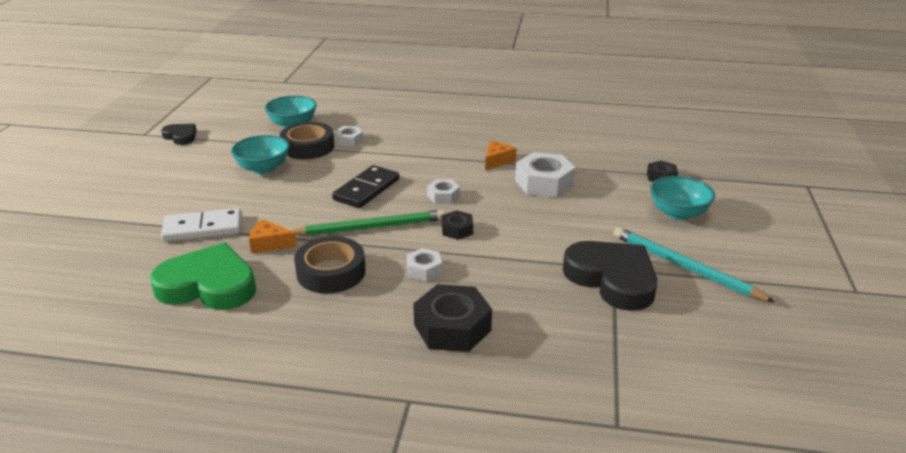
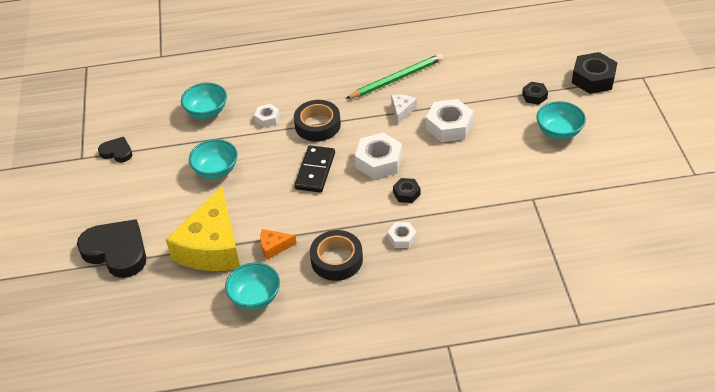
camera: 15 degrees left, 15 degrees up
(203, 228) = (212, 247): white domino -> yellow cheese
(208, 285) = (255, 297): green heart -> turquoise bowl
(308, 147) = (237, 135): black tape -> black tape (317, 125)
(370, 227) = (340, 209): green pencil -> green pencil (396, 79)
(443, 196) = (379, 161): white nut -> white nut, size x1.84
(452, 327) = (446, 282): black nut -> black nut (593, 78)
(497, 161) = (402, 111): orange cheese -> white cheese
(612, 279) = (535, 209): black heart -> black heart (116, 251)
(684, 267) = (579, 184): turquoise pencil -> none

